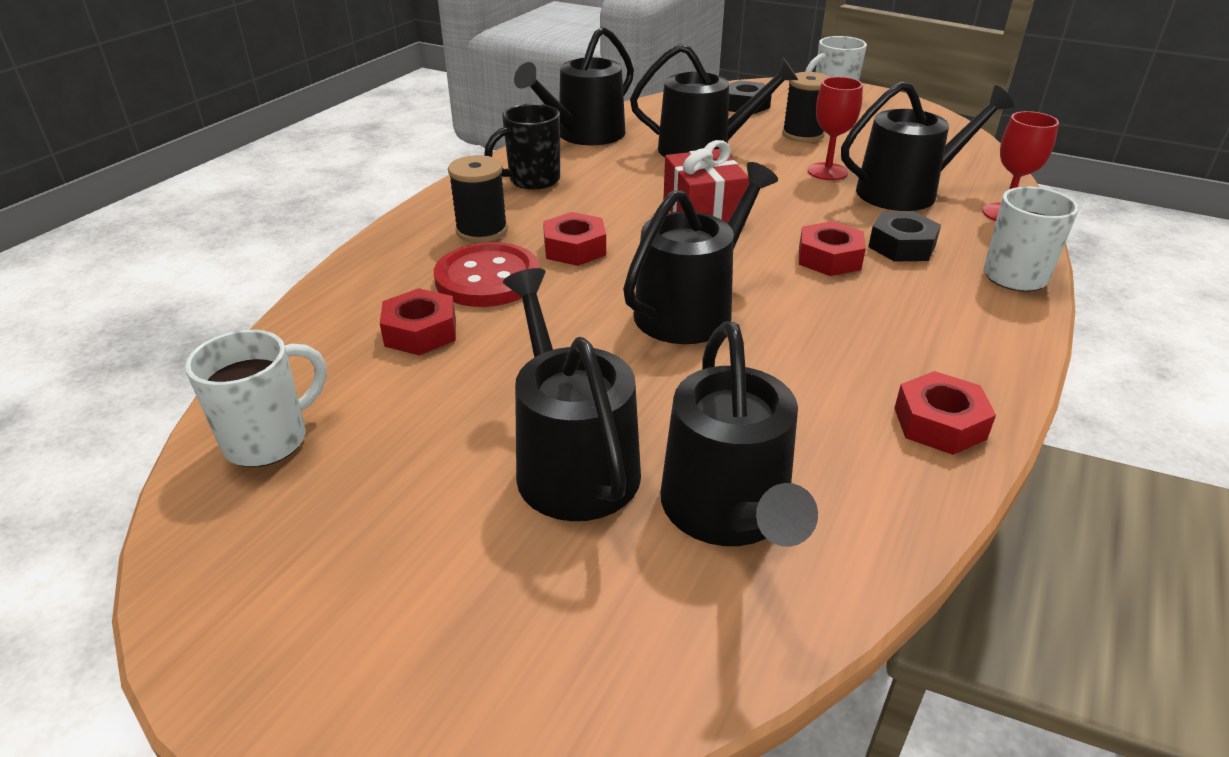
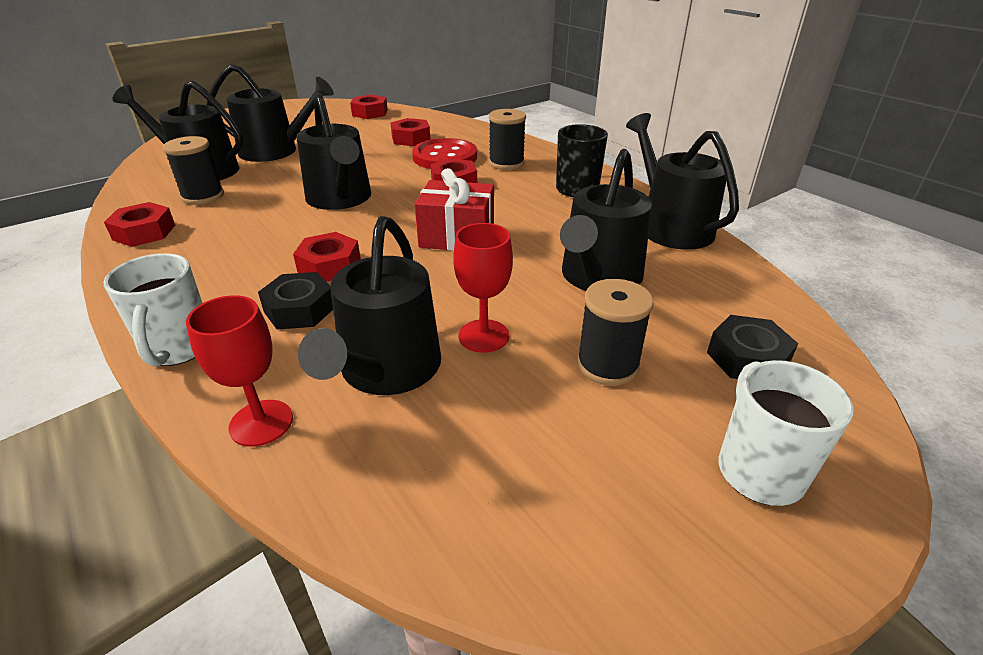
camera: 115 degrees right, 0 degrees up
(269, 440) = (370, 113): white mug -> red nut
(805, 437) = (203, 196): none -> black spool

